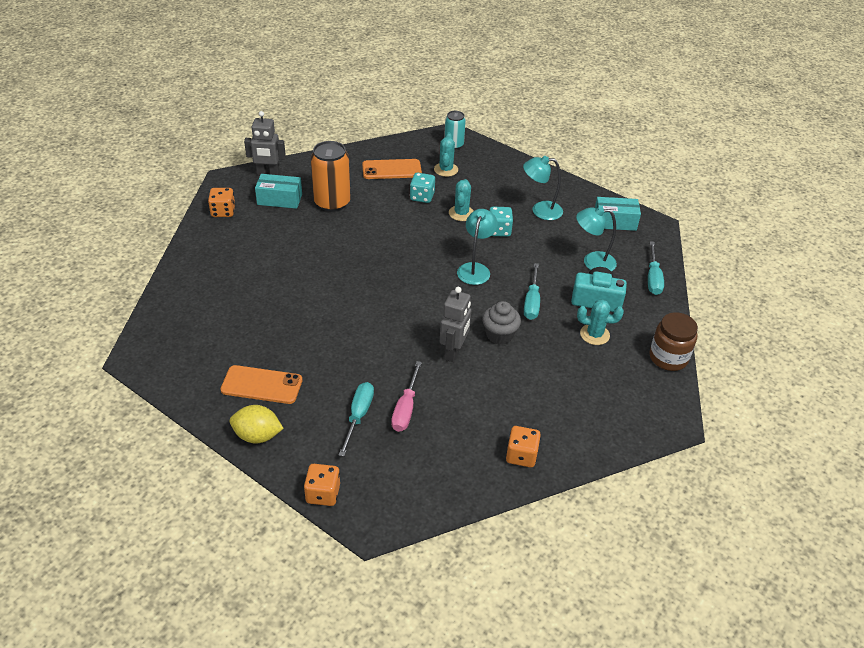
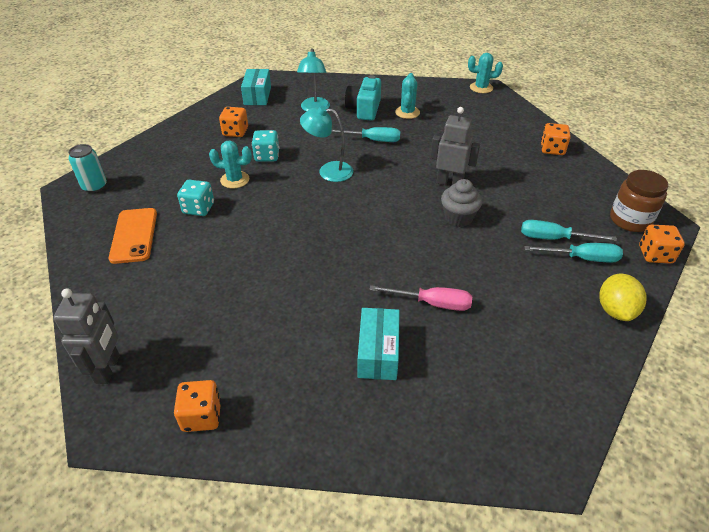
camera: 90 degrees left, 0 degrees up
(262, 385) = (544, 316): orange phone -> none
(279, 199) = (180, 345): turquoise box -> turquoise box (378, 353)
(332, 203) = (198, 286): orange can -> none
(406, 408) = (530, 209): pink screwdriver -> pink screwdriver (432, 303)
(446, 169) = (146, 191): turquoise cactus -> turquoise cactus (481, 88)
(499, 335) = (420, 158): grey cupcake -> grey cupcake (458, 218)
(540, 210) = (235, 132): turquoise lamp -> orange dice
(653, 278) = (334, 84): turquoise screwdriver -> turquoise screwdriver (582, 258)
(668, 358) = (424, 85): brown jar -> brown jar (630, 220)

